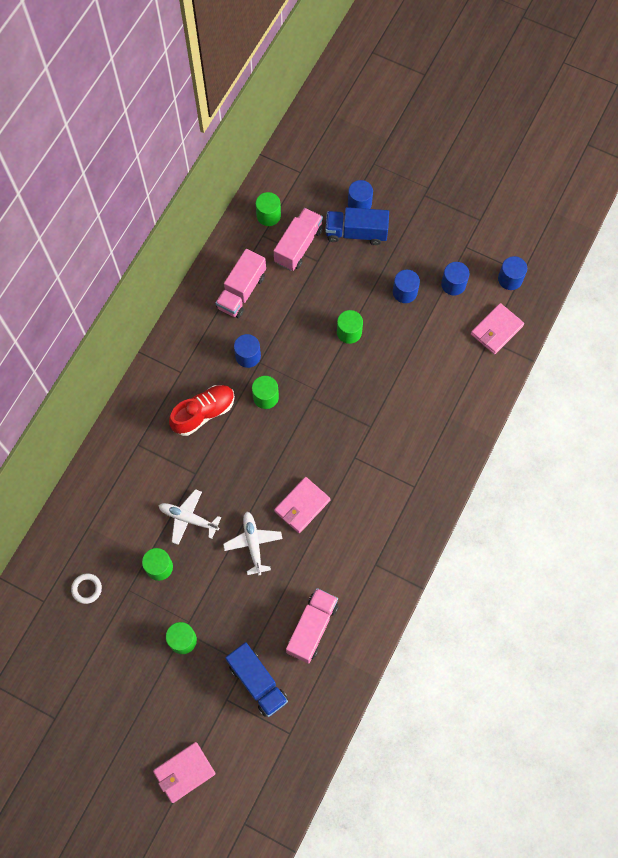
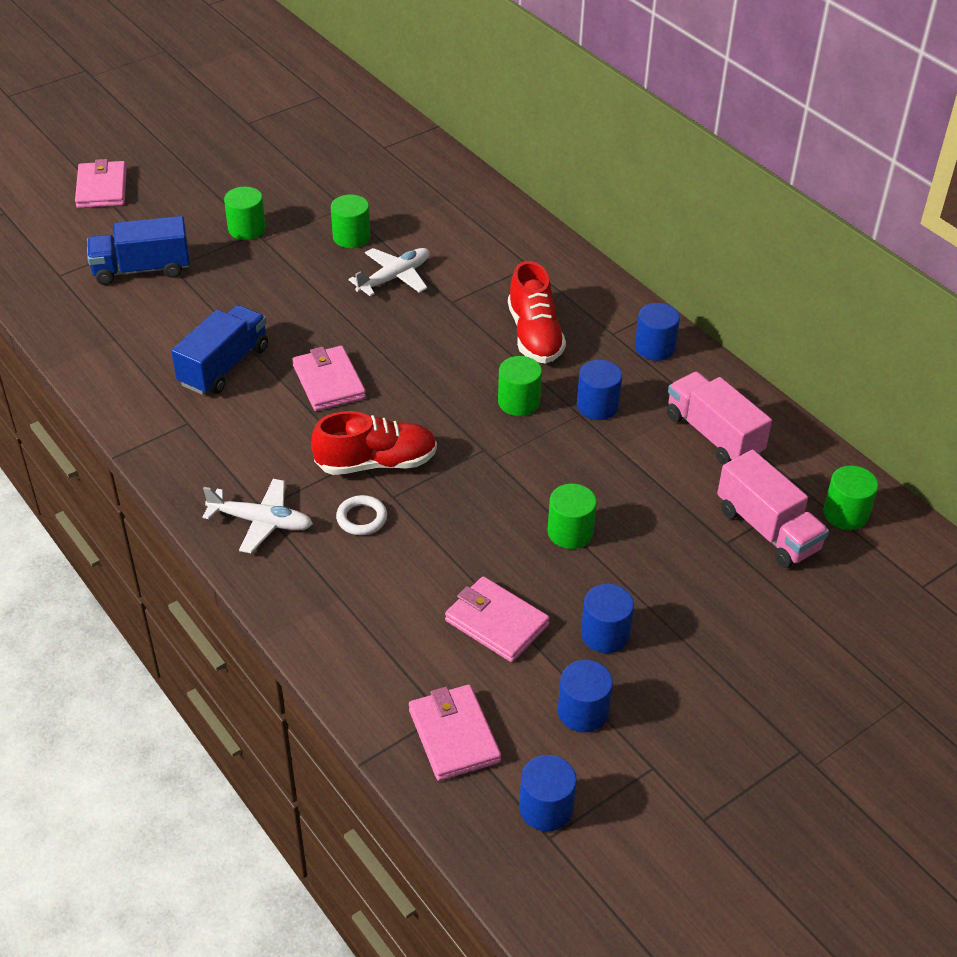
camera: 115 degrees right, 25 degrees down
(87, 589) = (372, 179): white ring -> white ring (361, 518)
(253, 544) = (314, 321): white plane -> white plane (261, 521)
(312, 628) = (161, 335): pink truck -> none
(351, 447) = (376, 463): none -> red shoe
(356, 233) = (759, 614): blue truck -> blue truck (224, 366)
(359, 203) = (821, 643): blue cylinder -> blue cylinder (655, 347)
(424, 340) = (496, 623): none -> pink wallet

